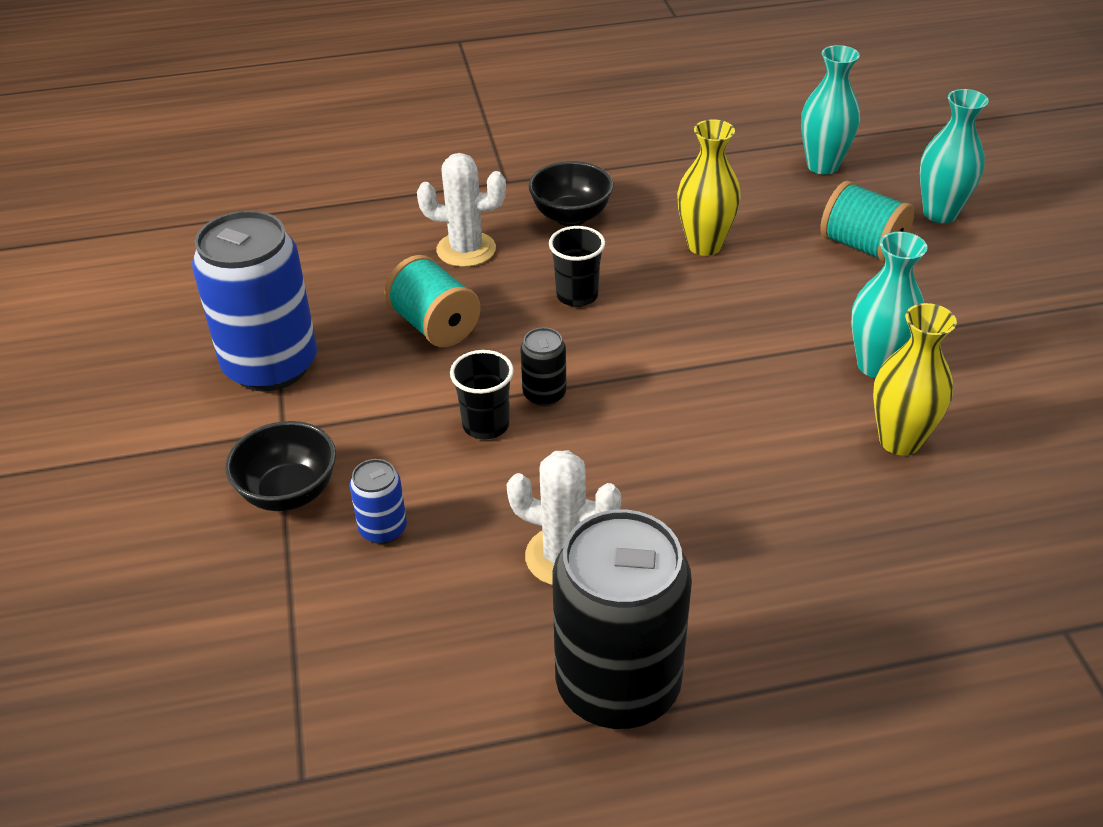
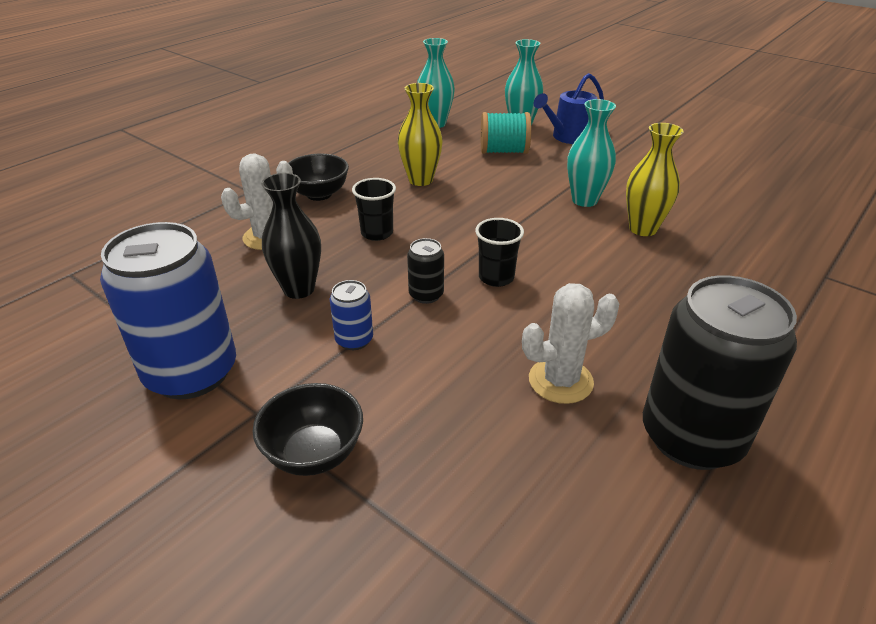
camera: 40 degrees left, 5 degrees down
(383, 529) = (420, 435): blue can -> blue can (354, 340)
(435, 326) = (299, 289): turquoise spool -> black vase
(486, 425) = (410, 331): black cup -> black cup (496, 277)
(986, 260) = (568, 137): none -> blue watering can

